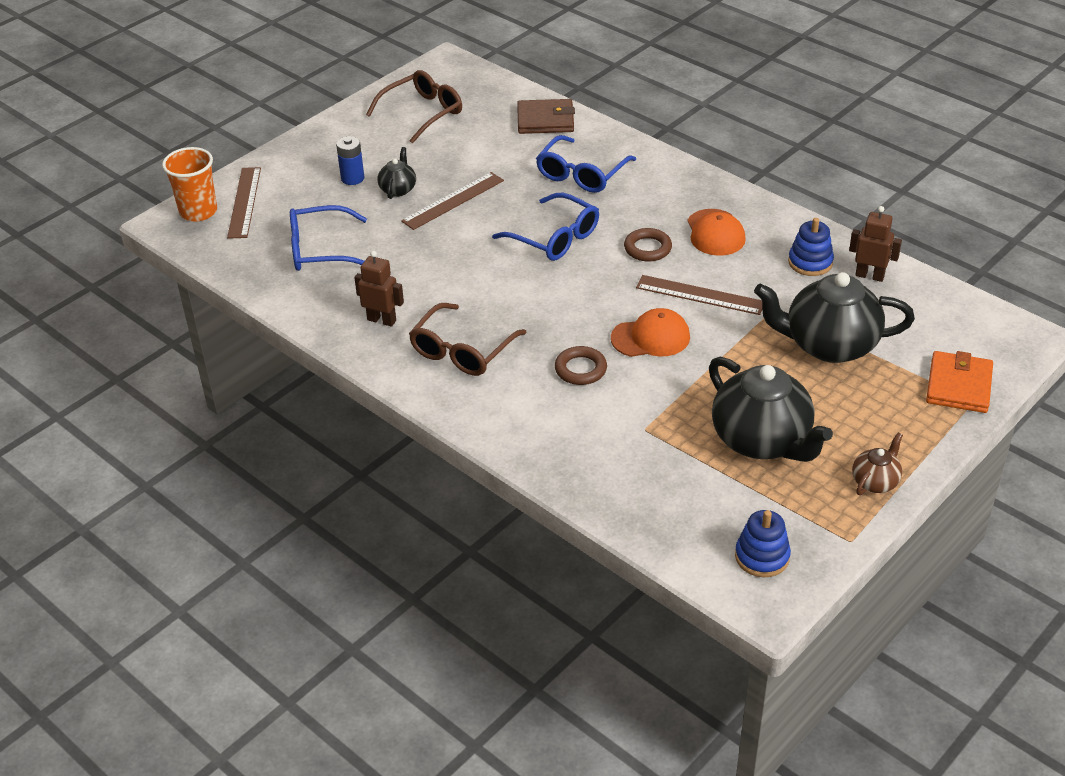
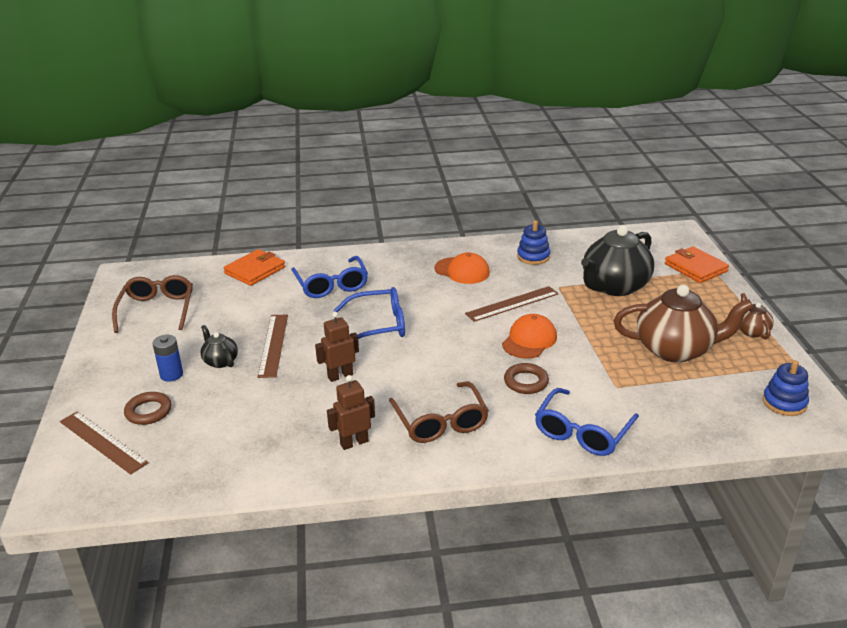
camera: 50 degrees left, 10 degrees down
(198, 212) = (69, 474): orange cup -> none
(320, 250) = (226, 432): blue glasses -> blue glasses (582, 432)
(545, 120) = (255, 270): brown wallet -> orange wallet
(647, 248) = (441, 299): brown ring -> brown ring (148, 411)
(762, 441) = (675, 350): black teapot -> brown teapot
(869, 276) = (570, 246): brown robot -> brown robot (340, 376)

